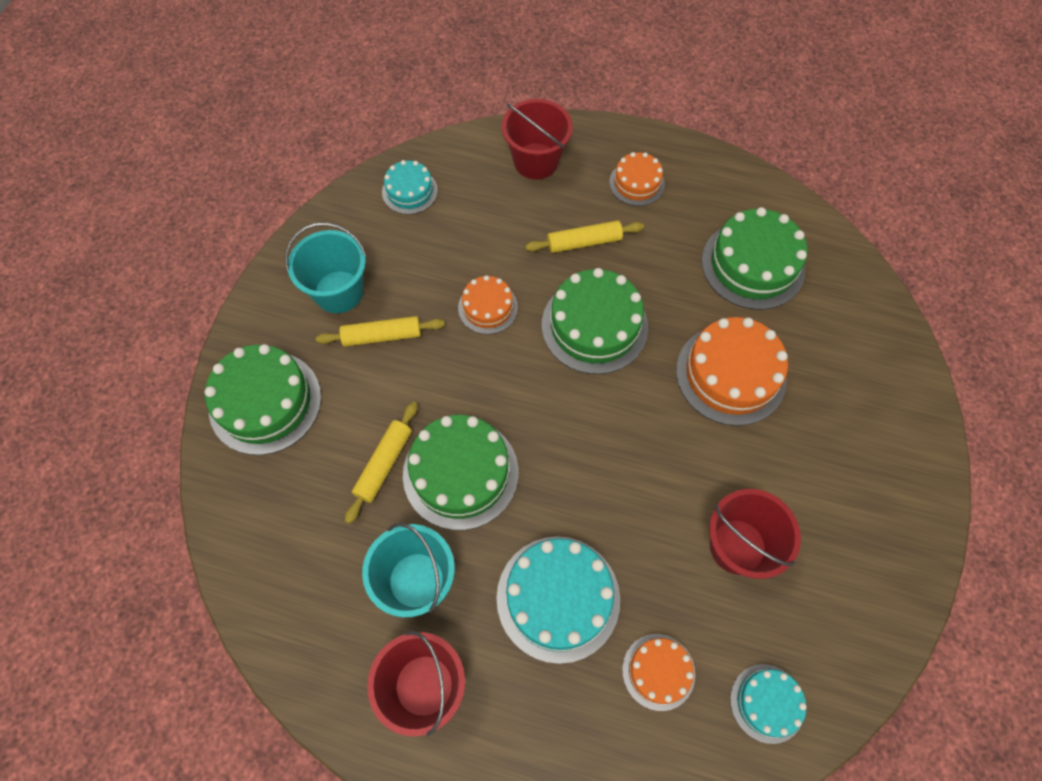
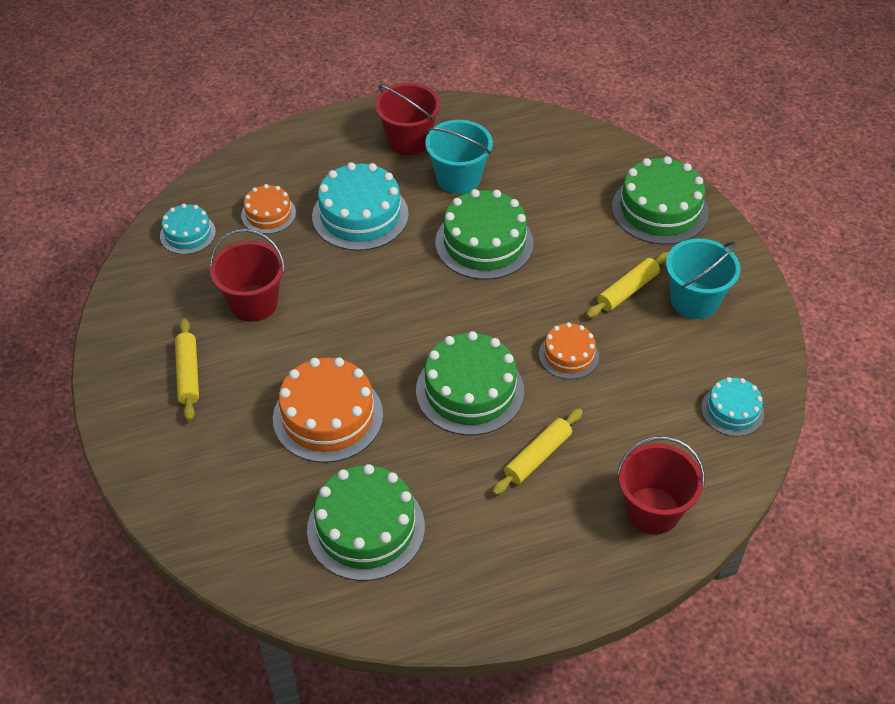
camera: 145 degrees right, 15 degrees down
(383, 464) = (541, 220): yellow rolling pin -> yellow rolling pin (188, 374)
(637, 183) = (537, 548): orange cake -> none

